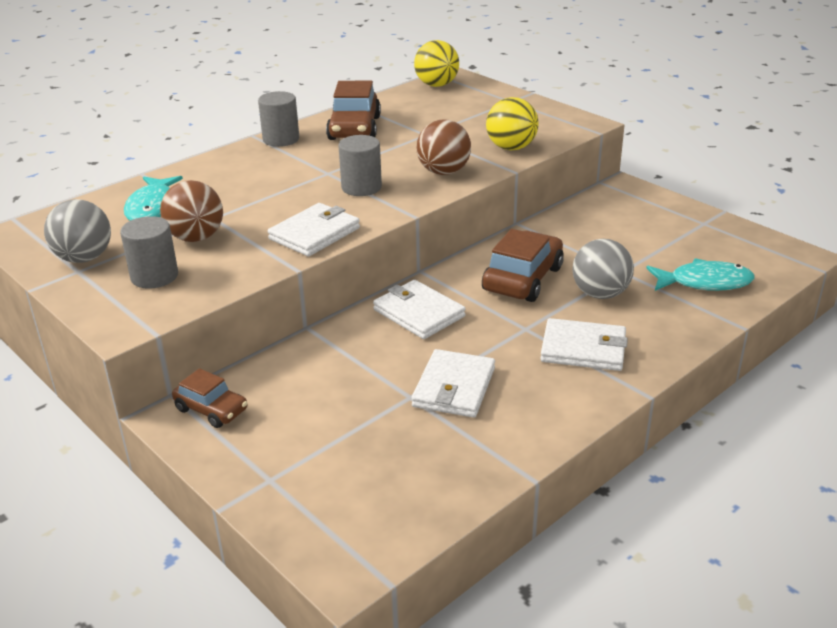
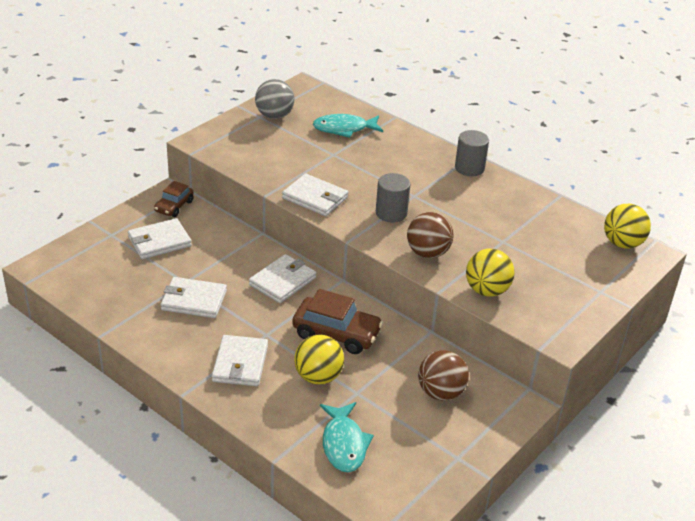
camera: 80 degrees right, 5 degrees up
(154, 276) = (254, 143): grey cylinder -> none
(196, 238) = (304, 151): brown ball -> brown ball (440, 393)
(304, 423) = (159, 241): none -> white wallet
(354, 128) = (503, 202): brown car -> none
(600, 294) = (318, 377): grey ball -> yellow ball

